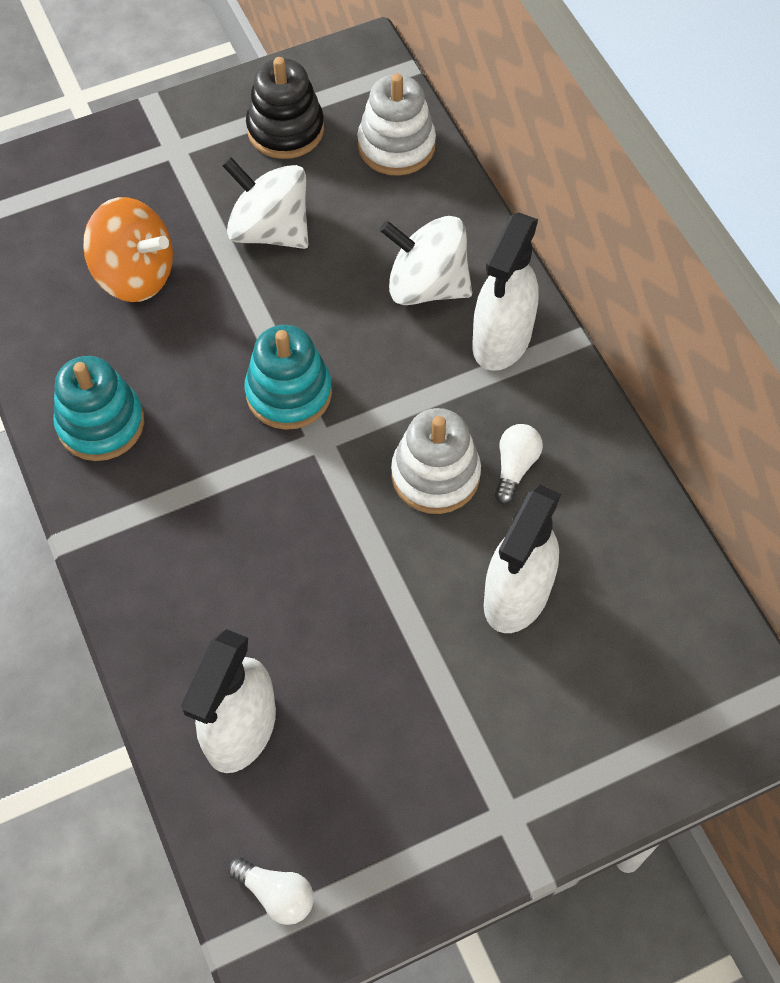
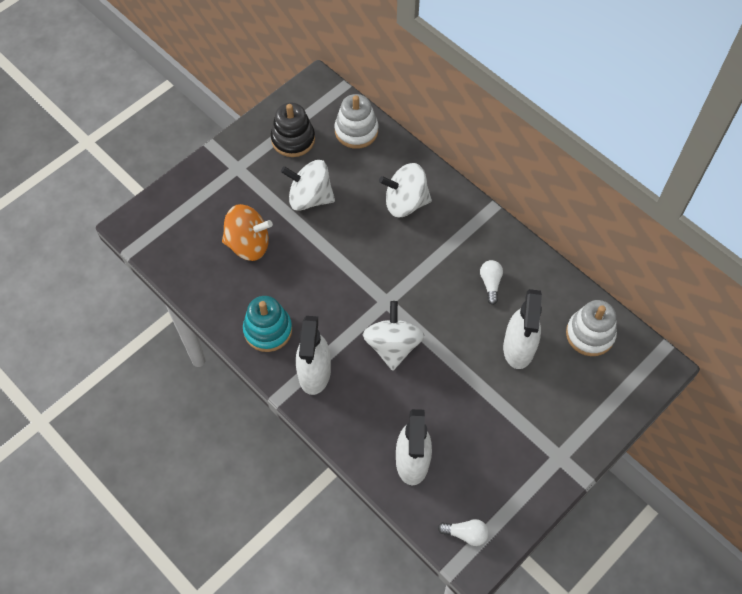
camera: 20 degrees left, 0 degrees up
(289, 393) = (359, 282): turquoise stacking toy -> none
(296, 518) = (392, 346): none -> white spinning top
(435, 475) = (453, 300): white stacking toy -> white stacking toy (590, 334)
(501, 340) = (456, 219): white spray bottle -> white spray bottle (314, 373)

